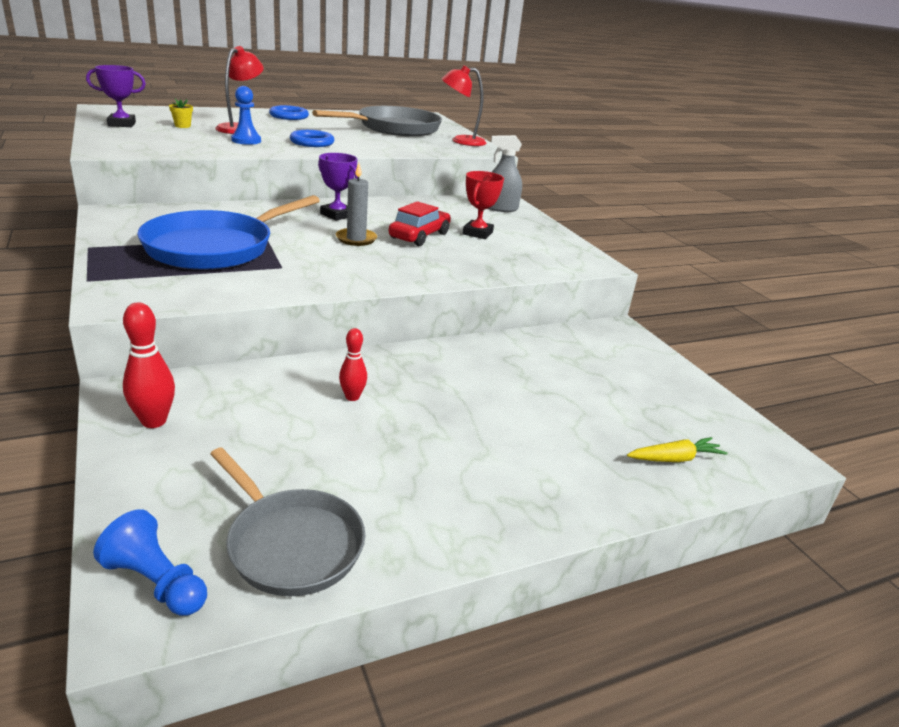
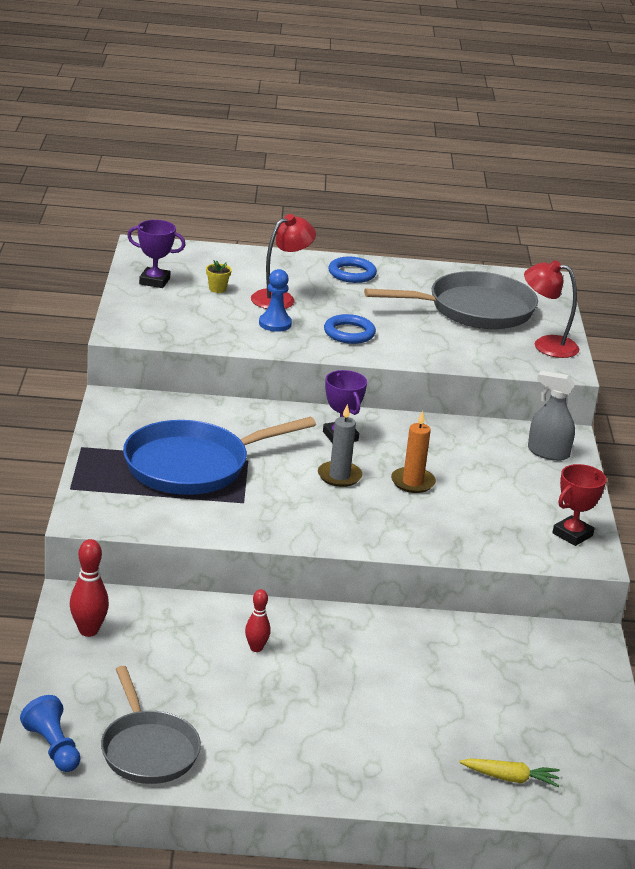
camera: 25 degrees right, 0 degrees up
(419, 236) = (412, 482): red car -> orange candle
(477, 233) = (484, 489): red trophy -> red trophy (572, 534)

